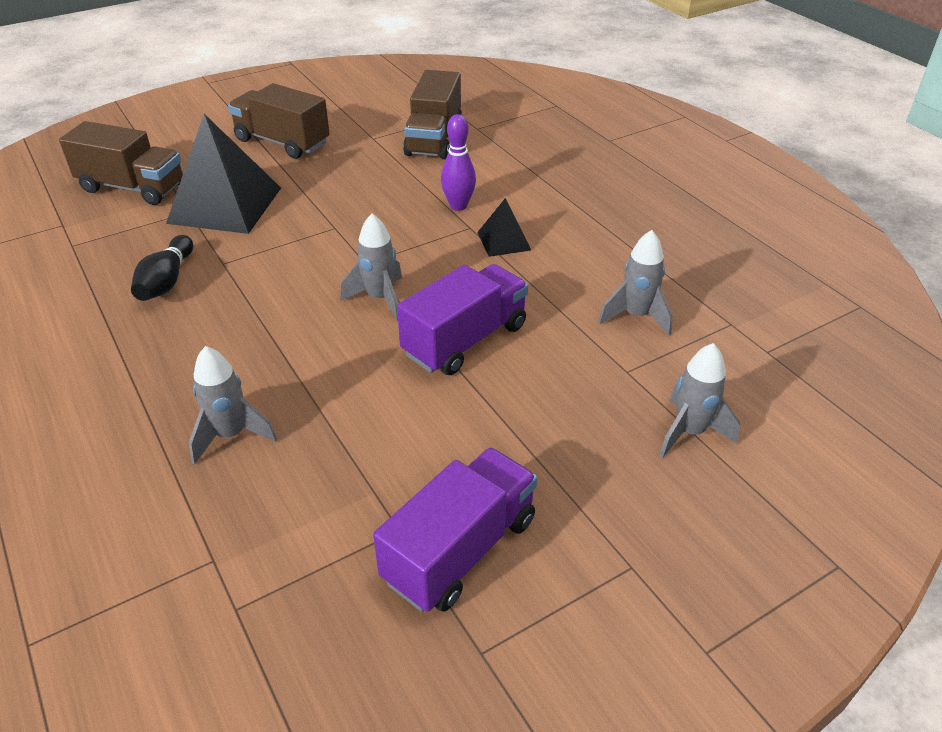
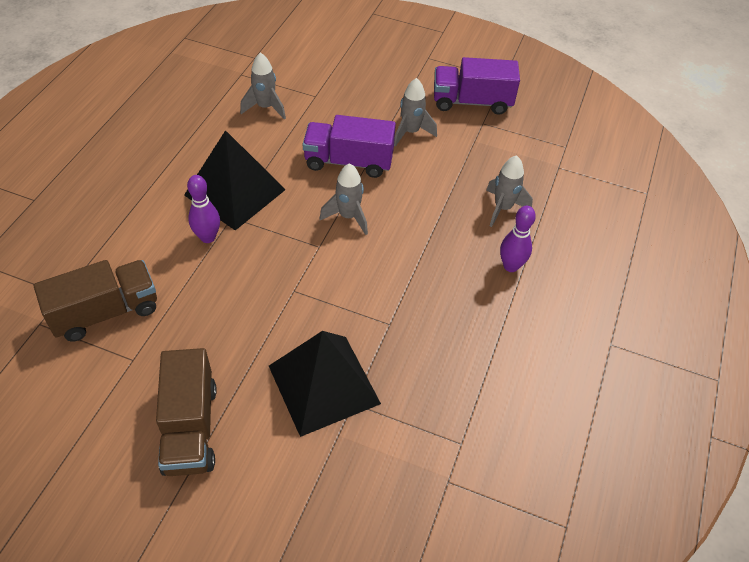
camera: 130 degrees left, 10 degrees up
(132, 188) = (358, 482): brown truck -> none
(155, 384) = (510, 266): none -> purple bowling pin
(166, 281) = (436, 339): black bowling pin -> none
(504, 241) = (234, 192): black pyramid -> black pyramid, size x2.07
(689, 432) = (339, 64): grey rocket -> grey rocket (410, 132)

